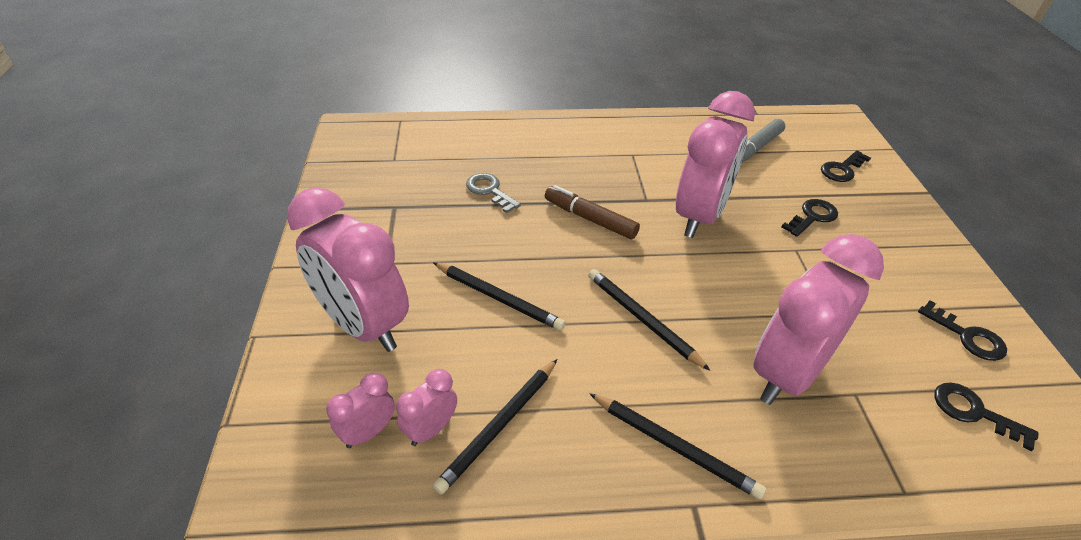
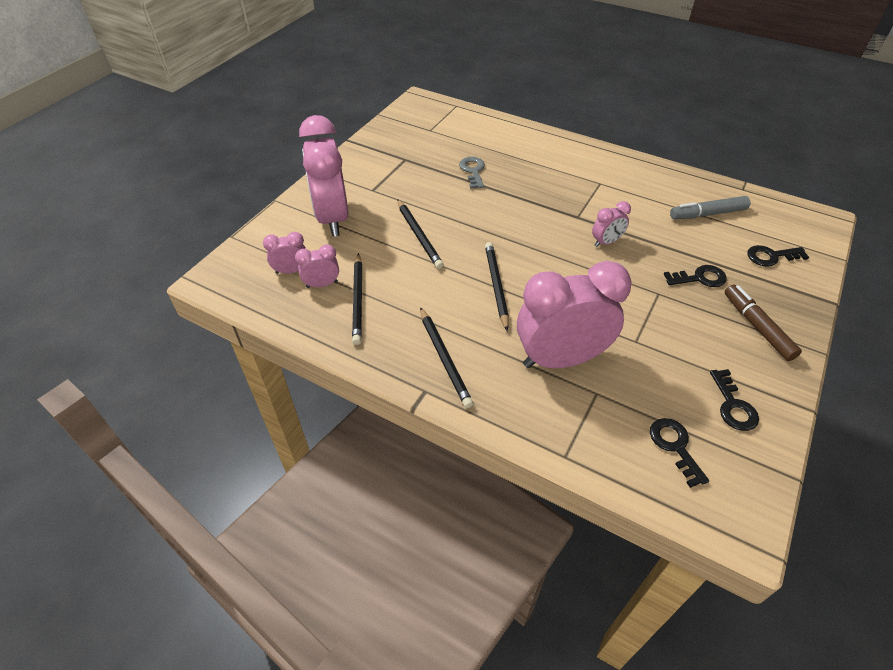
camera: 35 degrees right, 5 degrees up
(499, 425) = (358, 300): black pencil -> black pencil turned 75 degrees counterclockwise
(590, 219) = (523, 213): brown marker -> brown marker (757, 327)
(699, 216) = (606, 242): pink clock -> pink clock, size x0.45

